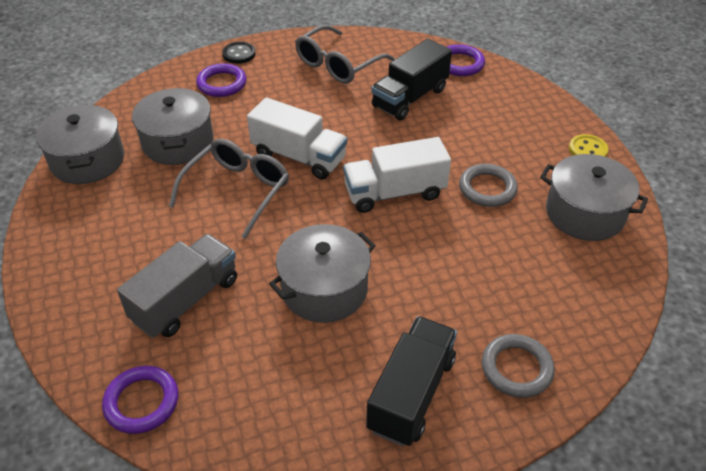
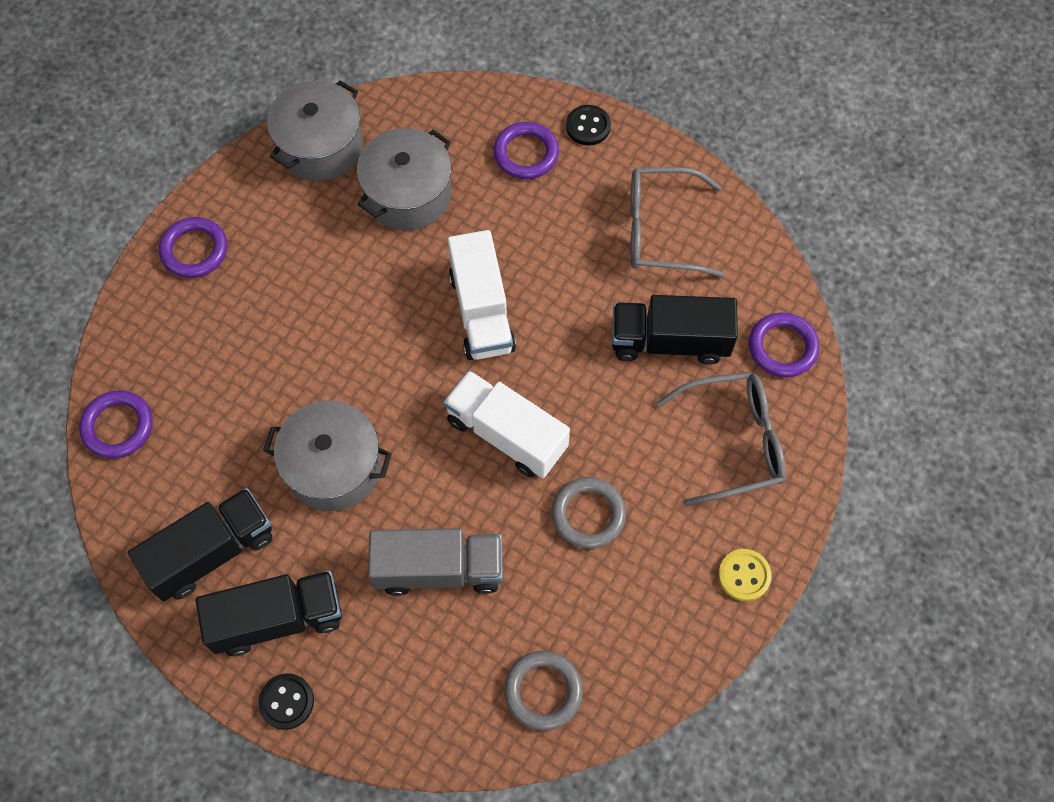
camera: 50 degrees right, 20 degrees up
(66, 267) = (194, 250): none -> purple ring
(186, 300) = (234, 370): grey truck -> grey truck (439, 569)
(237, 191) = (389, 299): grey glasses -> grey glasses (732, 442)
(315, 403) = (212, 552): none -> black truck
(485, 429) = (286, 702): none -> black button
(516, 368) = (371, 687): grey ring -> grey ring (543, 691)
(584, 213) = (632, 631): grey pot -> none

